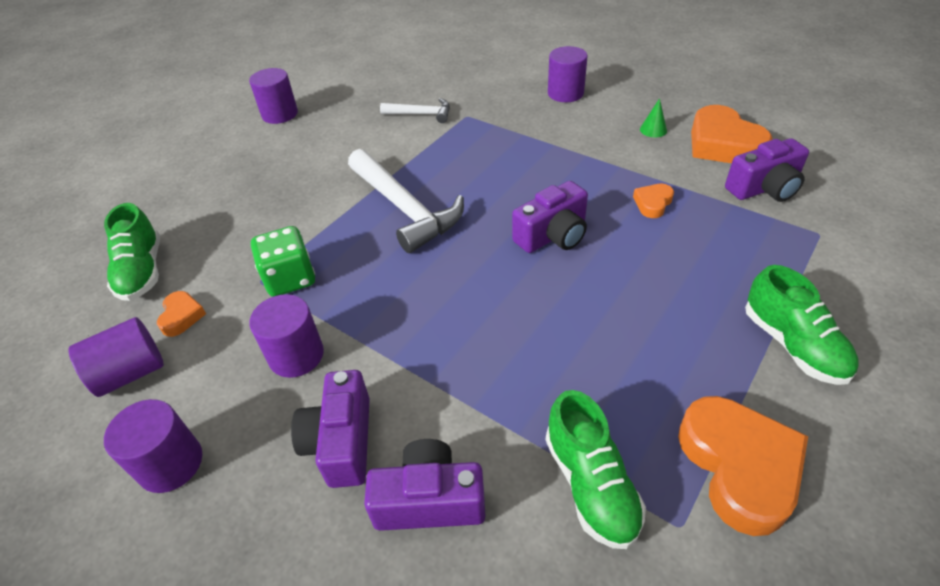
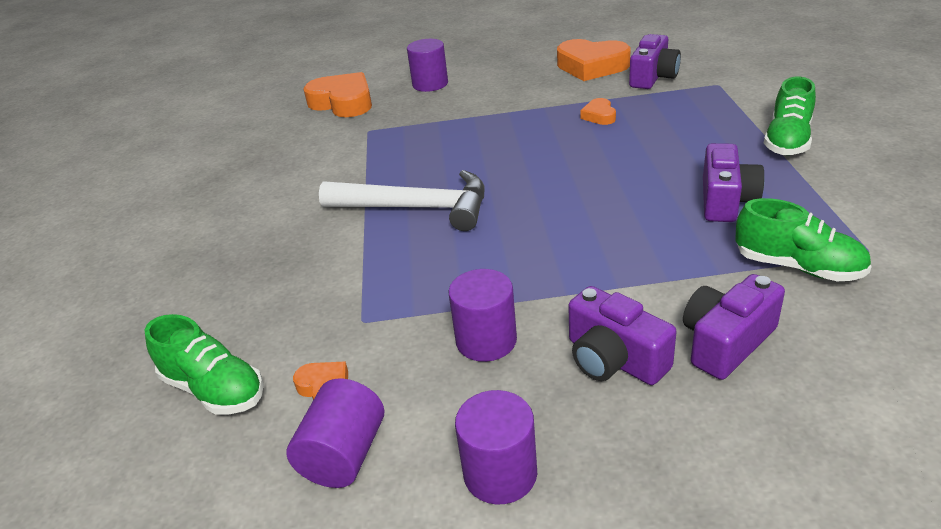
camera: 40 degrees left, 10 degrees down
(280, 114) = (163, 209): purple cylinder -> none
(290, 279) = (390, 303): green dice -> none
(421, 114) = (322, 146): white hammer -> none
(553, 235) = (562, 164): purple camera -> purple camera (726, 201)
(653, 130) = (532, 78): green cone -> none
(739, 467) = (851, 208): orange heart -> orange heart (343, 102)
(792, 345) = (787, 141): green shoe -> green shoe turned 90 degrees clockwise

